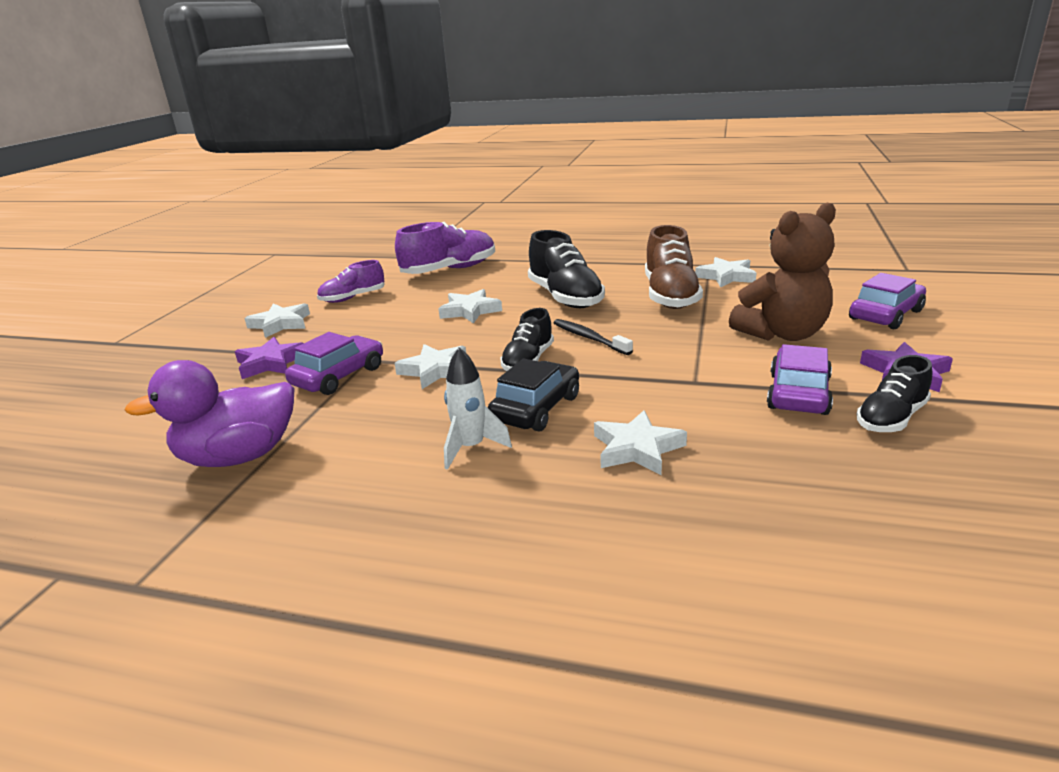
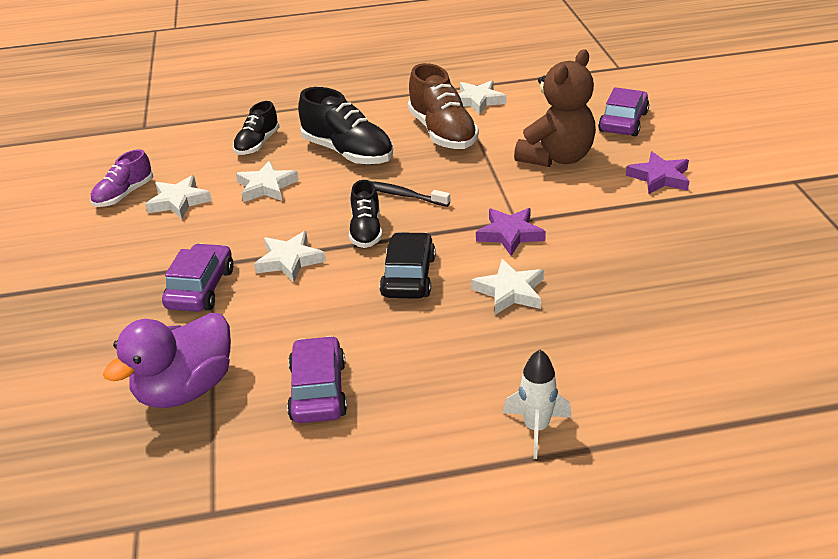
camera: 25 degrees left, 10 degrees up
(270, 363) = (113, 291): purple star -> purple star (510, 234)
(281, 324) = (74, 244): white star -> white star (179, 201)
(450, 270) = (200, 138): purple shoe -> none
(471, 448) = (383, 325): white rocket -> white rocket (536, 428)
(798, 394) = (596, 214): purple car -> purple car (318, 391)
(891, 418) = (666, 221): black shoe -> black shoe (257, 144)

